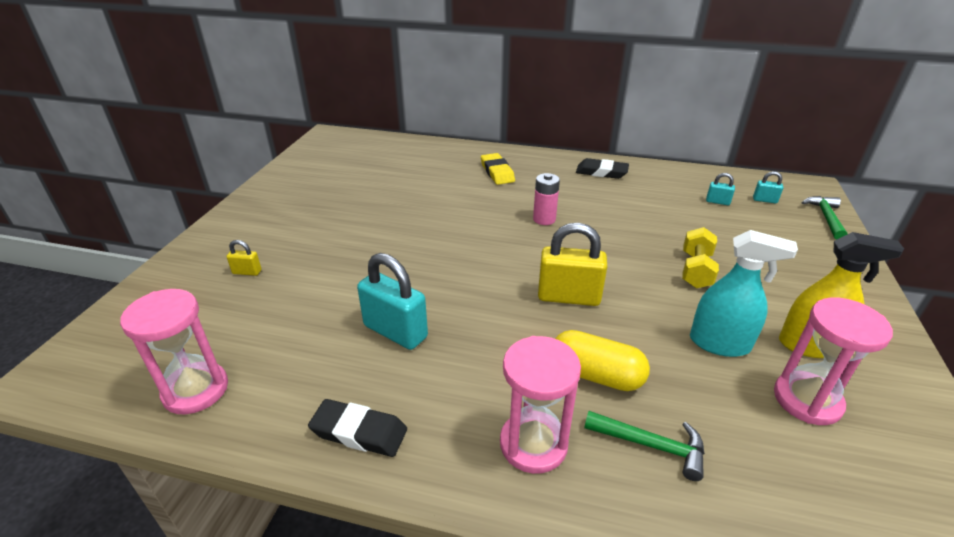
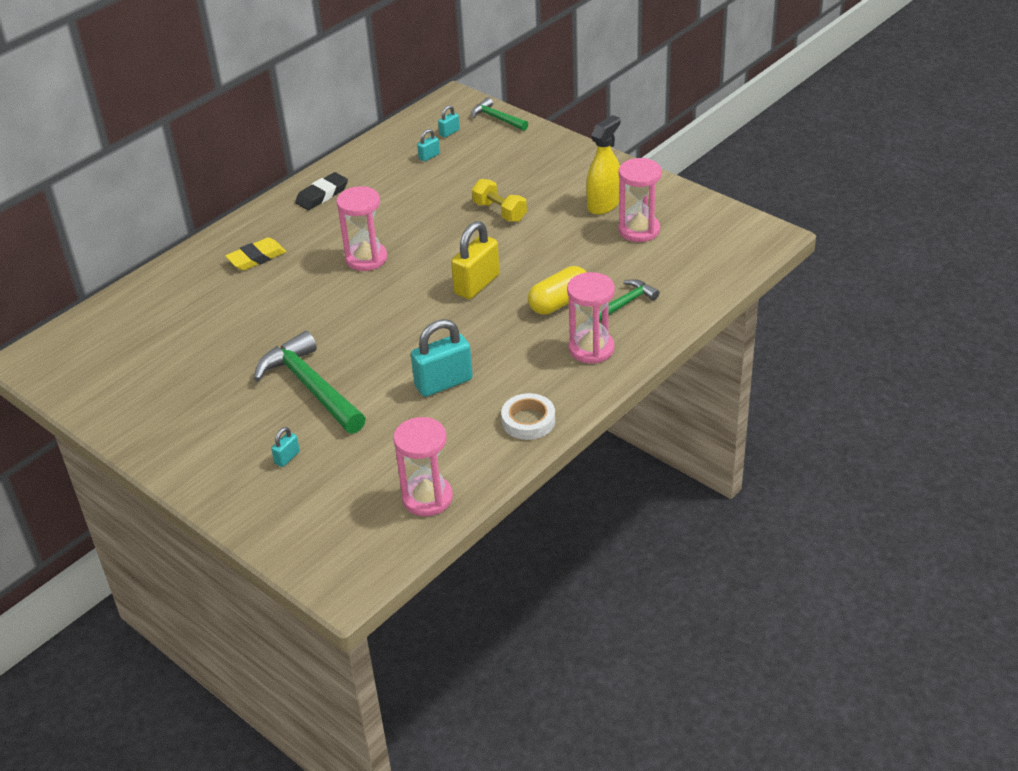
camera: 60 degrees left, 5 degrees up
(247, 272) = (287, 458): yellow padlock -> turquoise padlock
(350, 251) = (310, 387): none -> green hammer
(359, 432) = (528, 421): black eraser -> white tape
(497, 172) = (256, 258): yellow eraser -> yellow eraser turned 45 degrees counterclockwise
(544, 219) = (366, 258): pink battery -> pink hourglass
(719, 343) = (574, 239): turquoise spray bottle -> none

